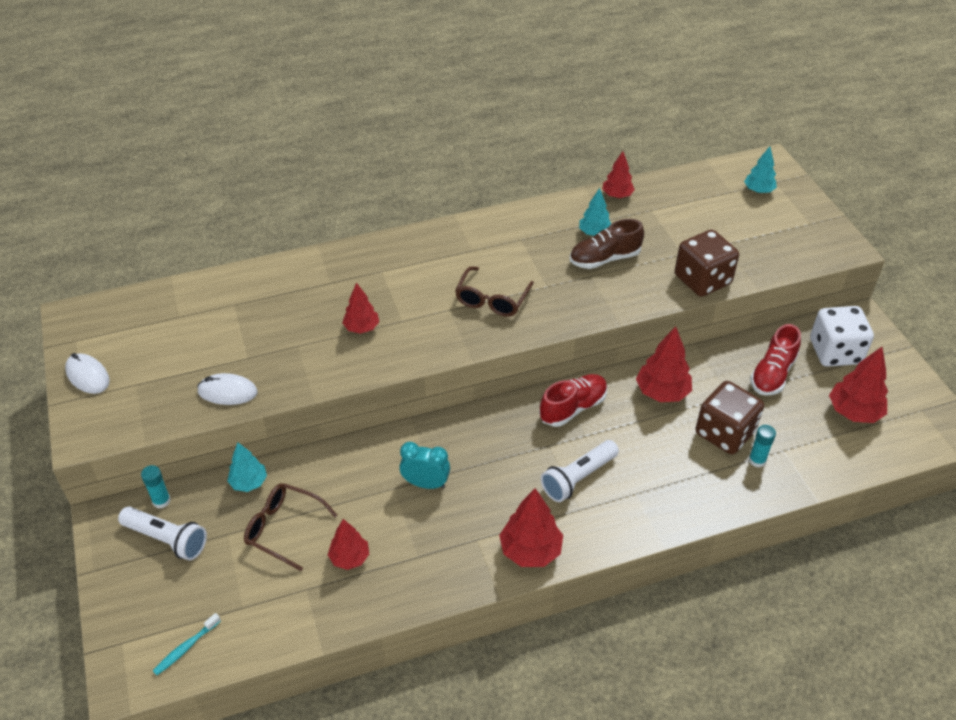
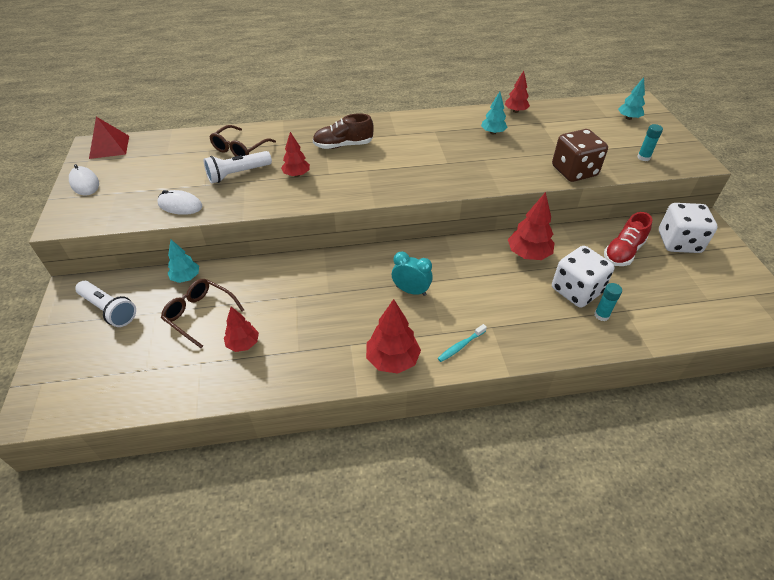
camera: 10 degrees right, 0 degrees up
(96, 315) = (109, 147): none -> red pyramid
(161, 501) = (117, 282): turquoise glue stick -> turquoise glue stick (643, 157)
(186, 648) = (88, 395): turquoise toothbrush -> turquoise toothbrush (460, 346)
(425, 484) = (321, 296): turquoise clock -> turquoise clock (411, 291)
(492, 300) = (402, 167): brown glasses -> brown glasses (239, 149)
(573, 408) = (453, 257): red shoe -> none
(578, 478) = (446, 308): white flashlight -> white flashlight (238, 174)
(604, 259) = (497, 149): brown shoe -> brown shoe (343, 145)
(724, 433) = (576, 290): brown dice -> white dice
(853, 412) = (691, 289): red tree -> none

